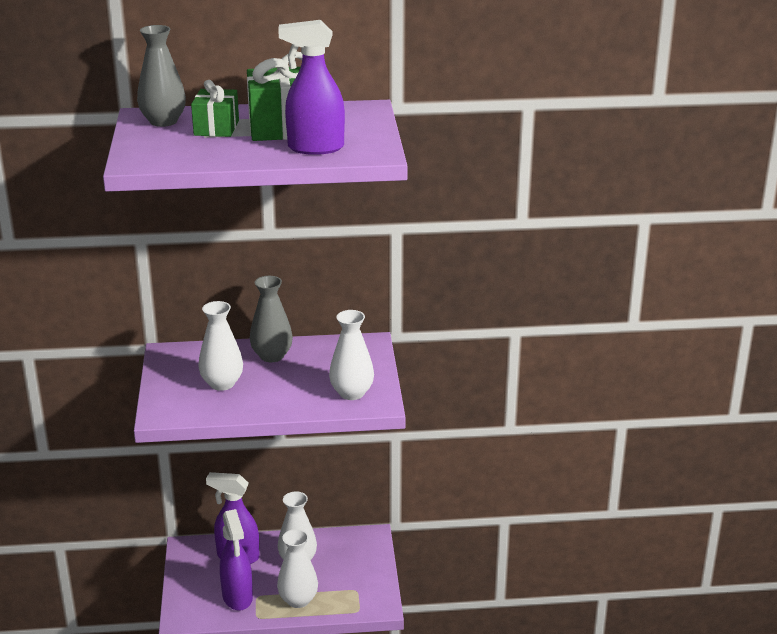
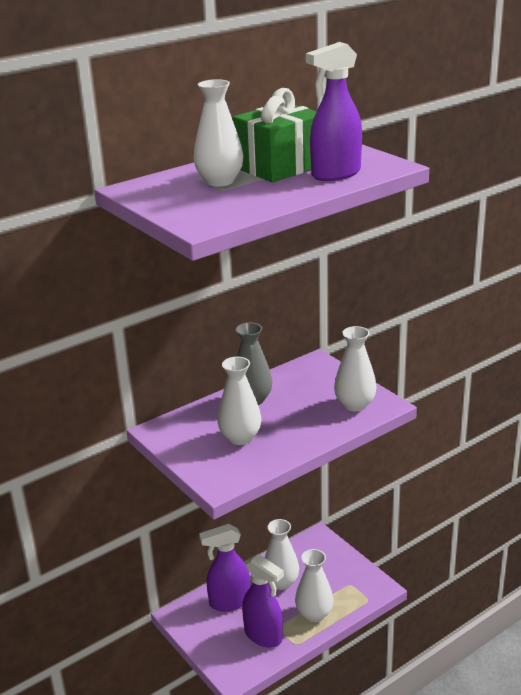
camera: 30 degrees left, 0 degrees up
(163, 121) = (160, 188): grey vase -> none
(216, 128) = (220, 181): green gift -> white vase

